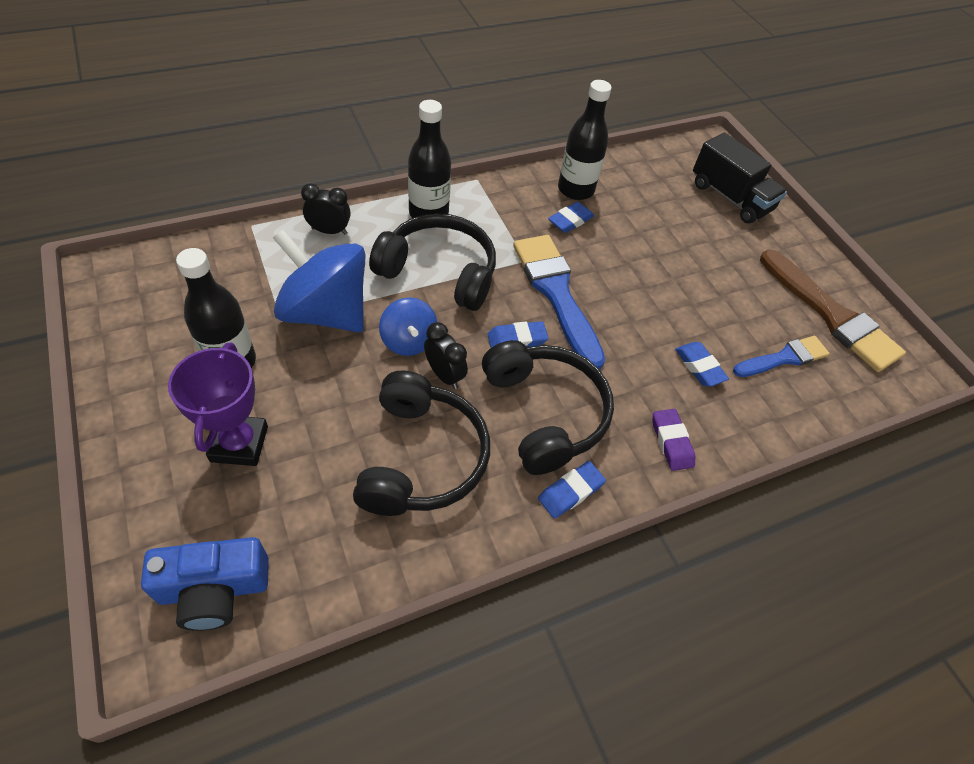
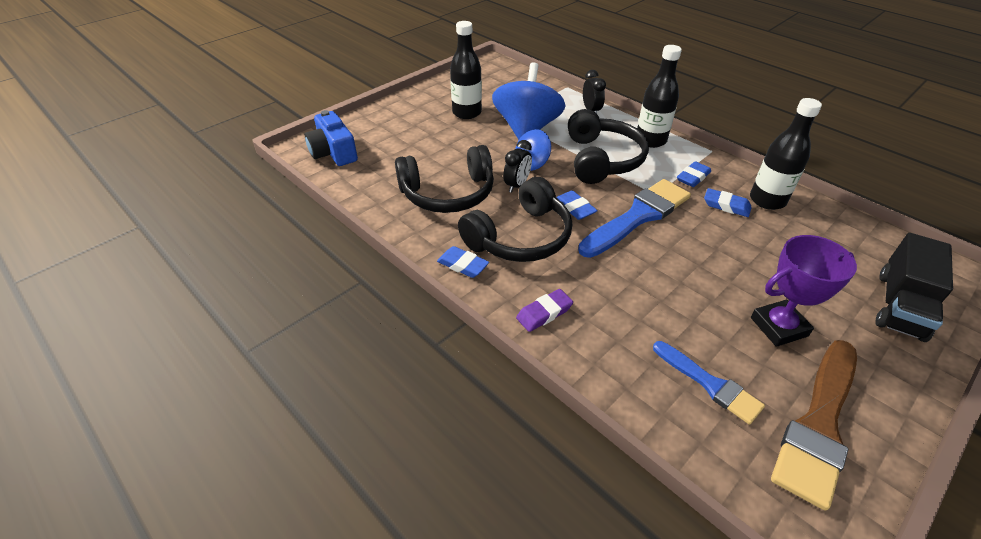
camera: 75 degrees right, 10 degrees down
(239, 444) = (418, 132): purple trophy -> purple trophy (779, 327)
(699, 367) = (639, 318): blue eraser -> blue eraser (693, 177)

